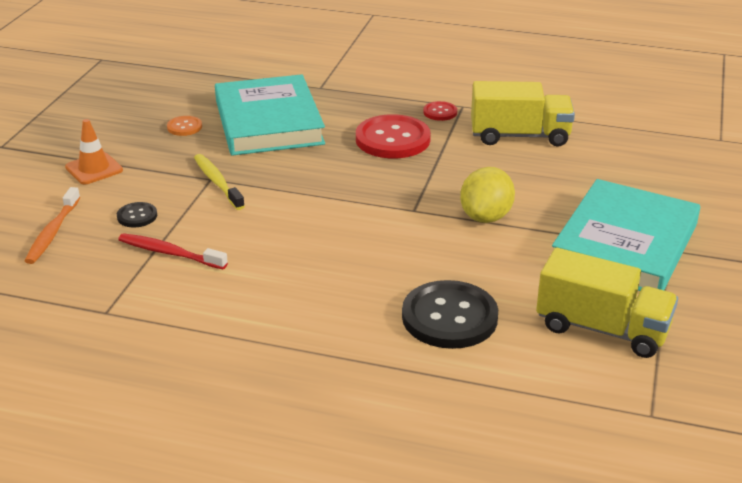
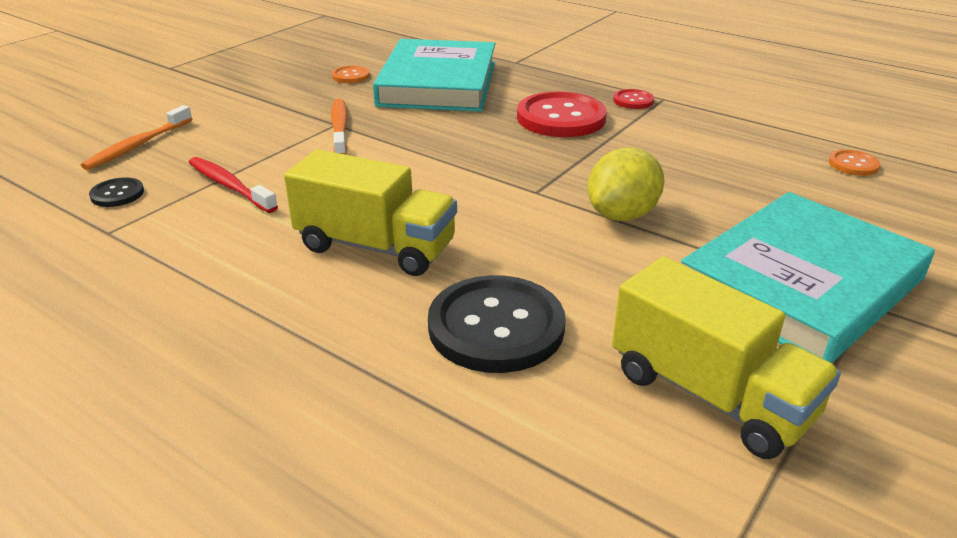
camera: 20 degrees right, 0 degrees up
(94, 169) = (232, 98): orange traffic cone -> none
(137, 216) = (231, 145): black button -> black button (117, 194)
(217, 182) = (340, 128): yellow toothbrush -> orange toothbrush
(519, 136) = (716, 137): yellow truck -> yellow truck (375, 247)
(624, 143) = (853, 164): none -> orange button

